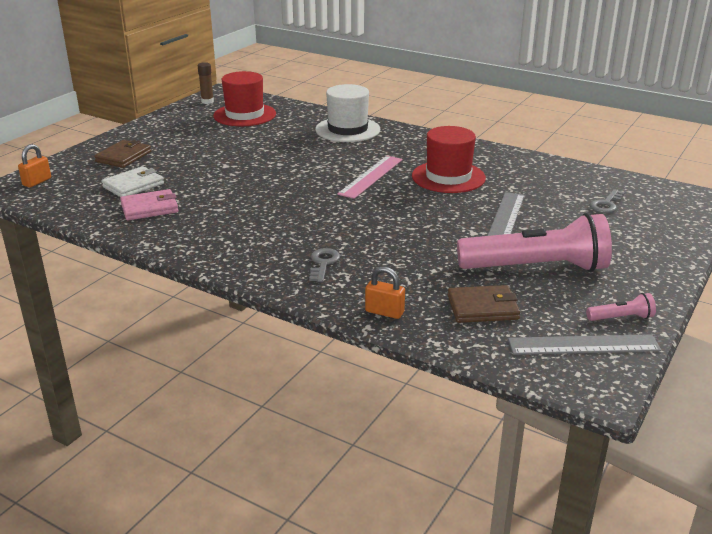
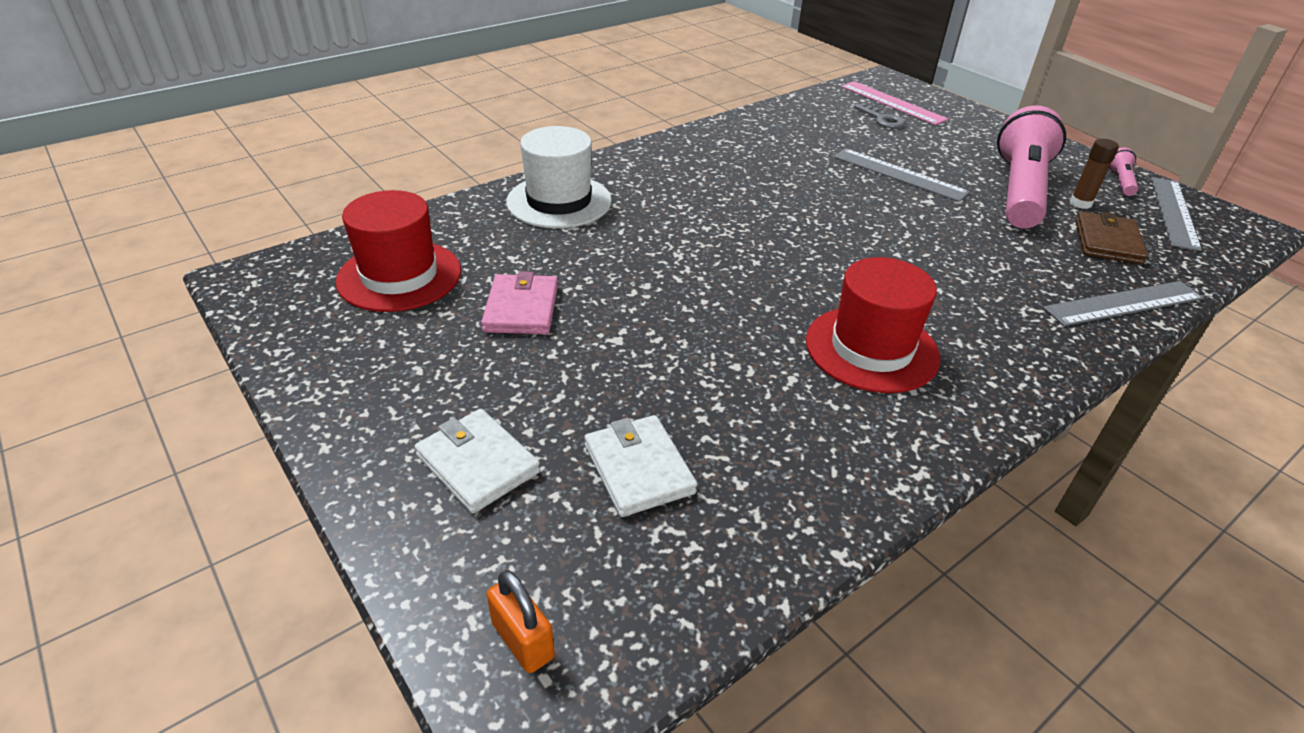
camera: 70 degrees left, 10 degrees up
(123, 157) = (478, 464): brown wallet -> white wallet
(149, 208) = (756, 461): pink wallet -> pink wallet (521, 308)
(207, 101) = (279, 303): brown glue stick -> brown glue stick (1080, 203)
(323, 263) = (996, 318): grey key -> none
(371, 176) = (740, 223): pink ruler -> pink ruler (892, 103)
(384, 312) = (1123, 303): orange padlock -> grey ruler
(448, 177) = (771, 175): red hat -> red hat (871, 349)

